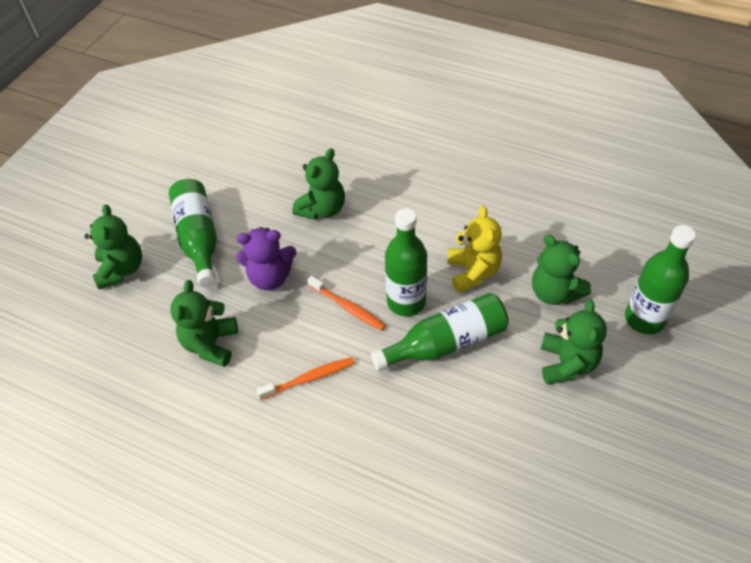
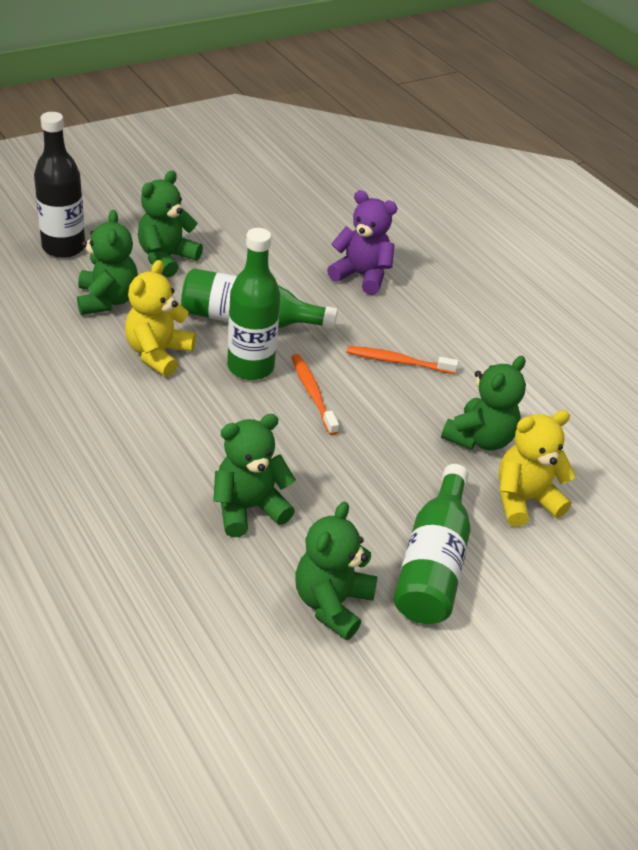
camera: 155 degrees left, 10 degrees down
(121, 269) = (554, 580): green teddy bear -> green teddy bear (332, 603)
(159, 313) = (524, 500): none -> yellow teddy bear
(270, 277) = (373, 466): purple teddy bear -> purple teddy bear (361, 276)
(644, 319) = (63, 247): green bottle -> black bottle

